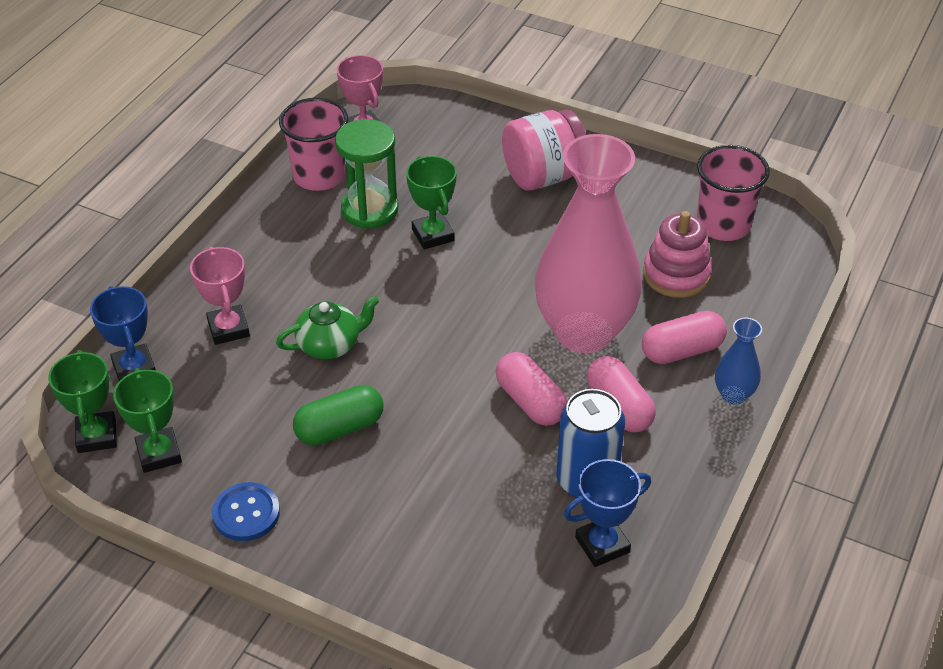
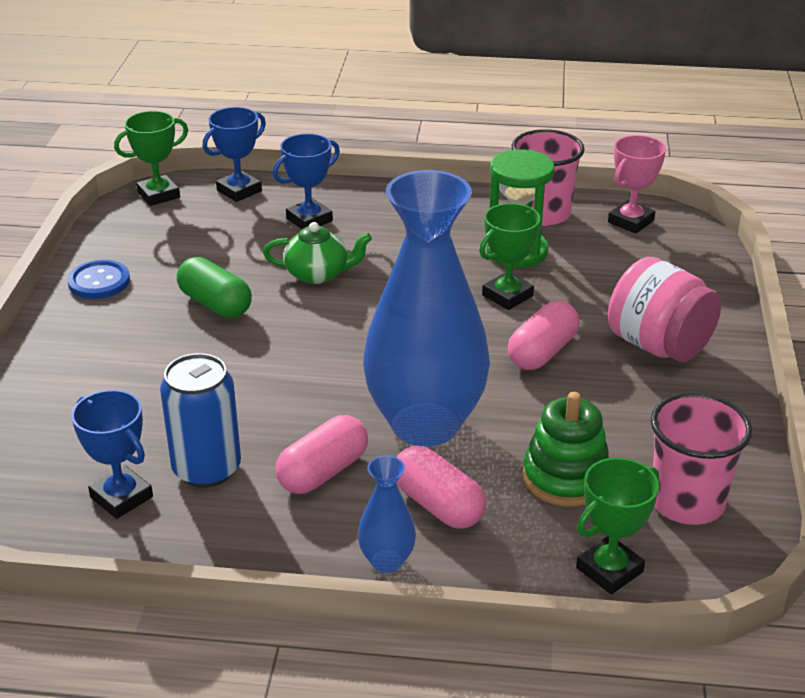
camera: 70 degrees right, 10 degrees down
(159, 454) = (150, 226): green trophy -> green trophy (609, 570)
(228, 328) = (309, 220): pink trophy -> blue trophy
(330, 344) = (318, 274): green teapot -> green teapot turned 45 degrees counterclockwise
(530, 402) = (301, 408): pink capsule -> pink capsule (542, 352)
(584, 332) = (425, 424): pink vase -> blue vase
(676, 275) = (565, 477): pink stacking toy -> green stacking toy

